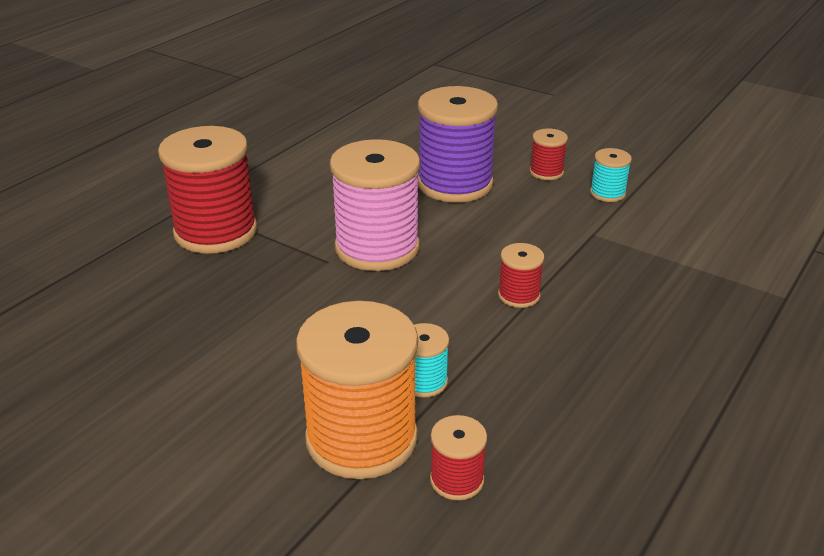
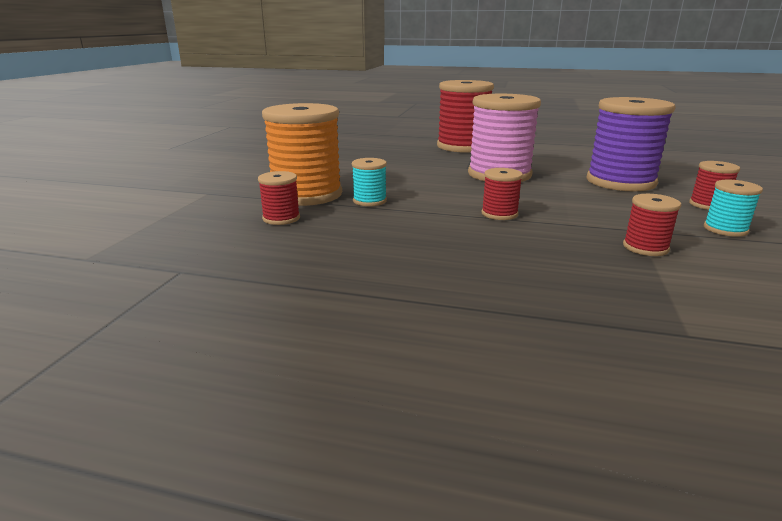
camera: 70 degrees right, 10 degrees down
(635, 248) = (645, 247): none -> red spool

